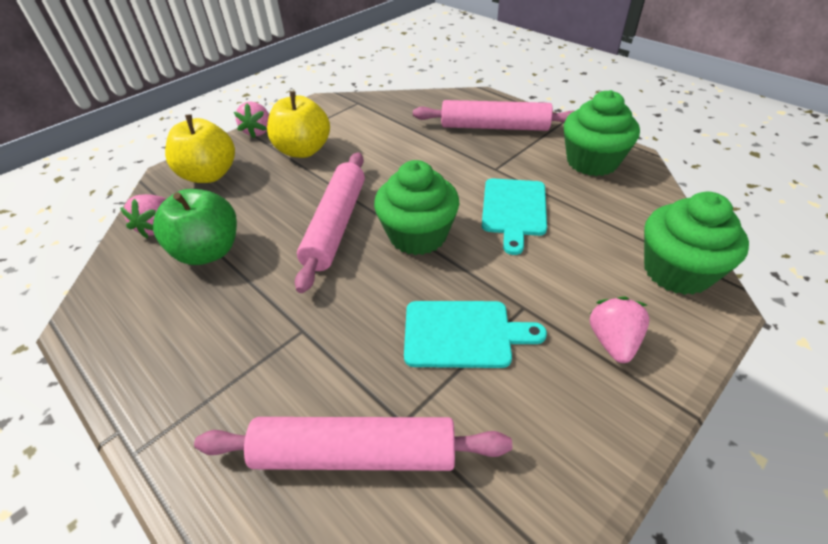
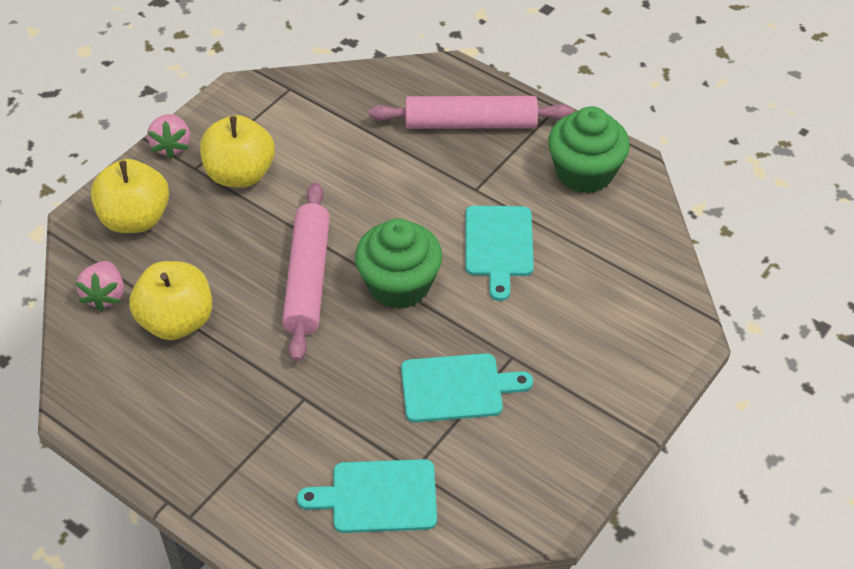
camera: 10 degrees left, 5 degrees up
(208, 251) = (177, 321): green apple -> yellow apple
(355, 453) = (378, 496): pink rolling pin -> turquoise cutting board
(613, 341) = (592, 383): pink strawberry -> none
(677, 271) = (658, 307): green cupcake -> none

